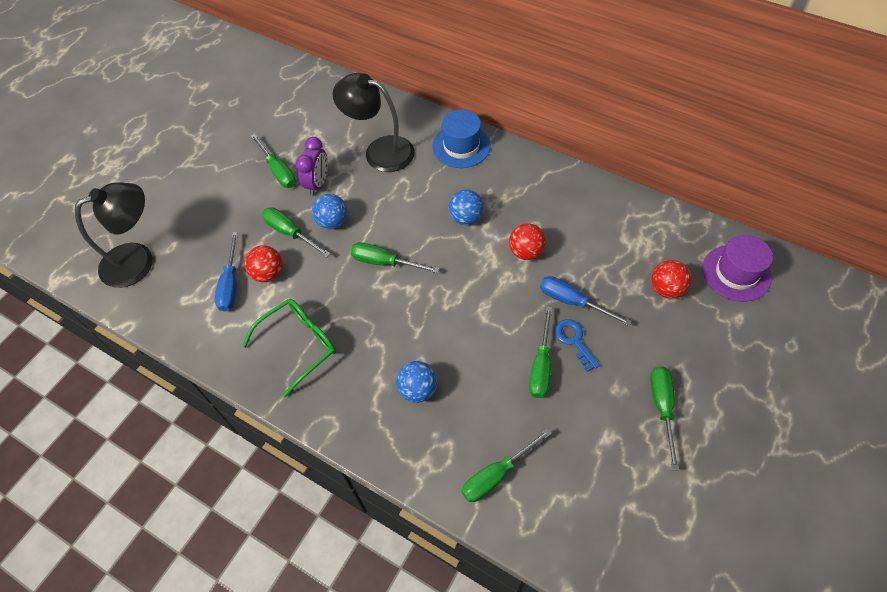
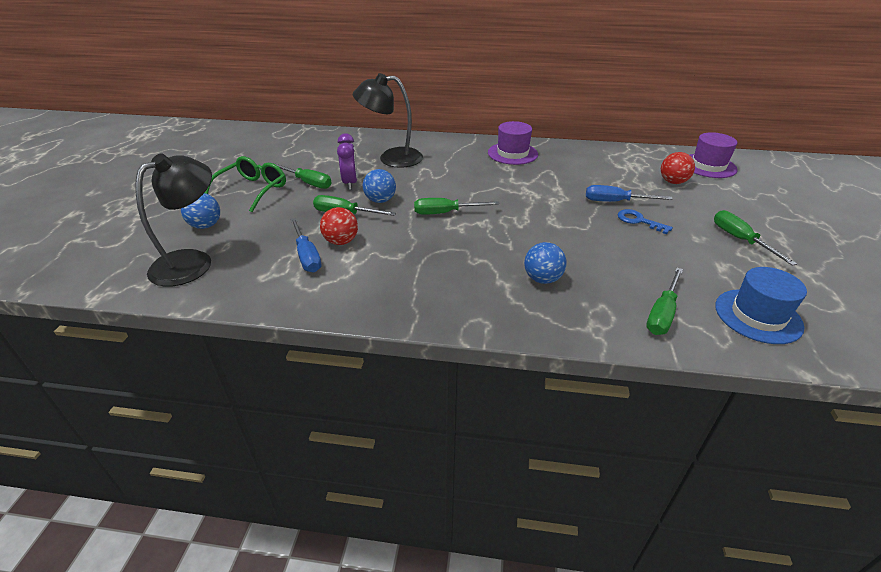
camera: 25 degrees left, 20 degrees down
(299, 344) = (406, 278): green glasses -> green glasses (253, 190)
(461, 146) = (456, 145): blue hat -> blue hat (758, 316)
(466, 218) = (492, 177): blue ball -> blue ball (206, 225)
(516, 180) = (512, 153): none -> purple hat
(525, 252) = (555, 185): red ball -> none
(541, 366) = (628, 240): green screwdriver -> none

